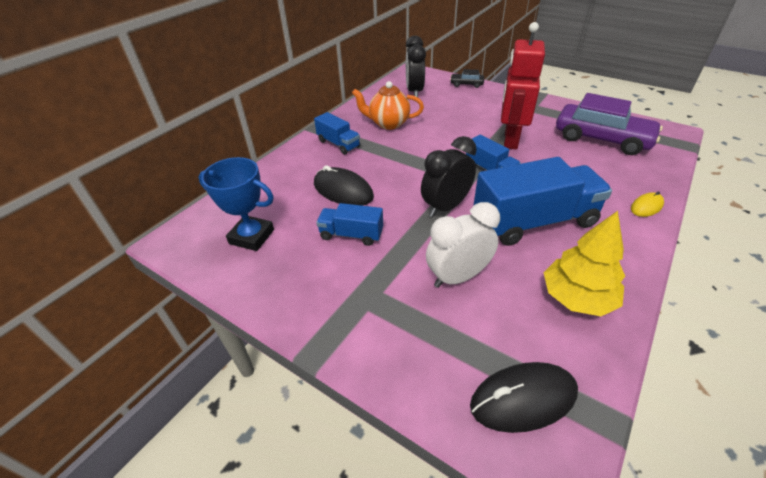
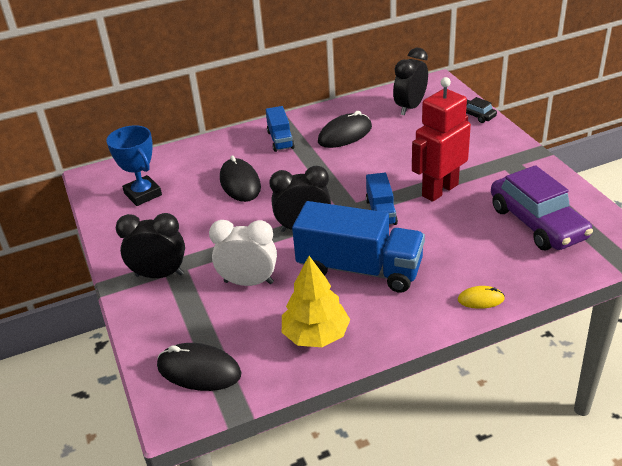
camera: 35 degrees right, 5 degrees down
(351, 234) = (209, 220): blue truck -> none
(360, 312) = (159, 275): none -> black clock
(388, 124) = (345, 134): orange teapot -> black mouse

